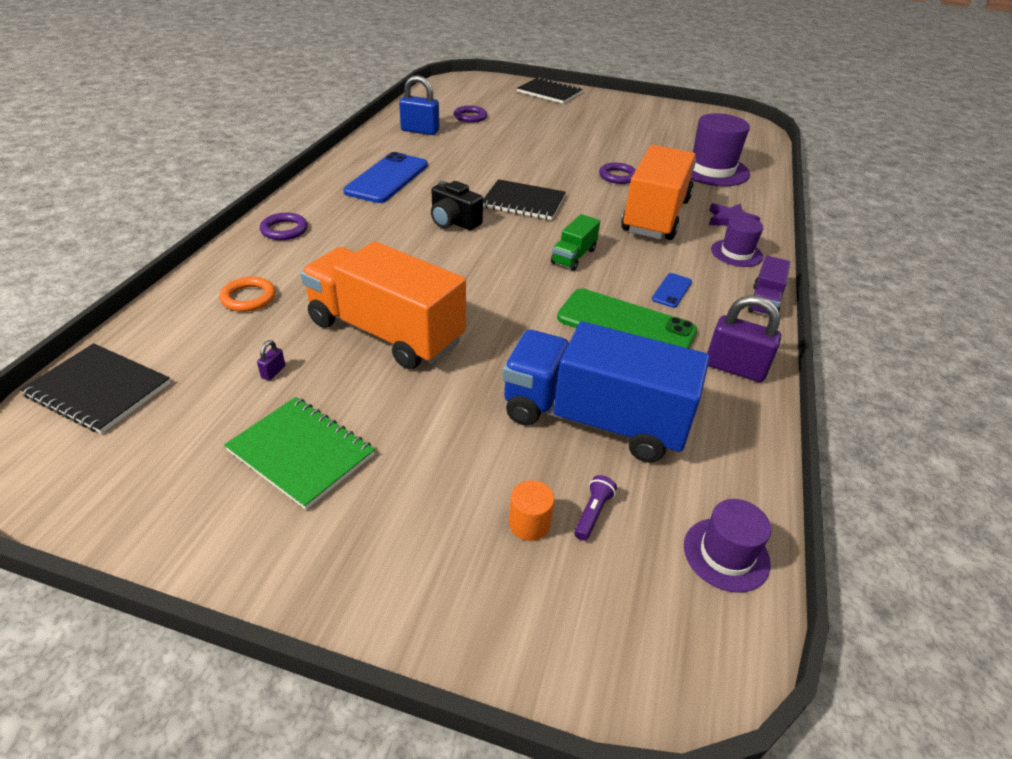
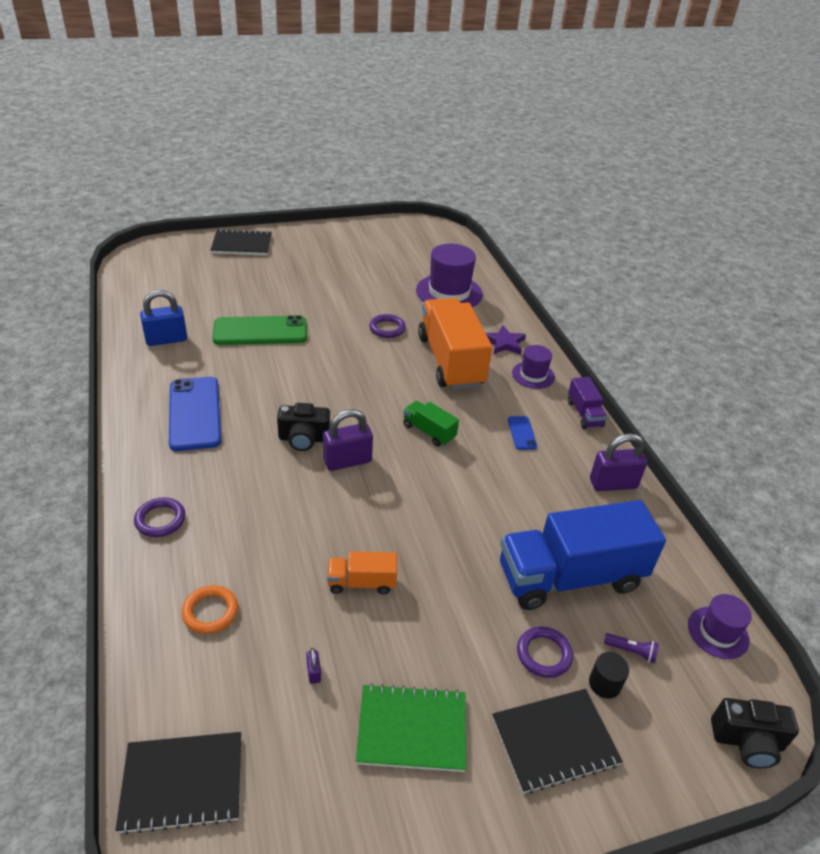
camera: 35 degrees left, 0 degrees up
(385, 332) = (361, 583): orange truck -> orange truck, size x0.46
(470, 117) = (197, 303): purple ring -> purple ring (544, 654)
(473, 249) = (347, 461): none -> purple padlock
(523, 202) = (340, 390): black notebook -> black notebook (554, 741)
(529, 523) = (604, 684): orange cylinder -> black cylinder
(573, 256) = (429, 432): green truck -> green truck turned 135 degrees clockwise
(593, 513) = (631, 651): purple flashlight -> purple flashlight turned 120 degrees clockwise
(626, 325) = (520, 481): green phone -> green phone (260, 331)
(648, 678) = (747, 742): none -> black camera

